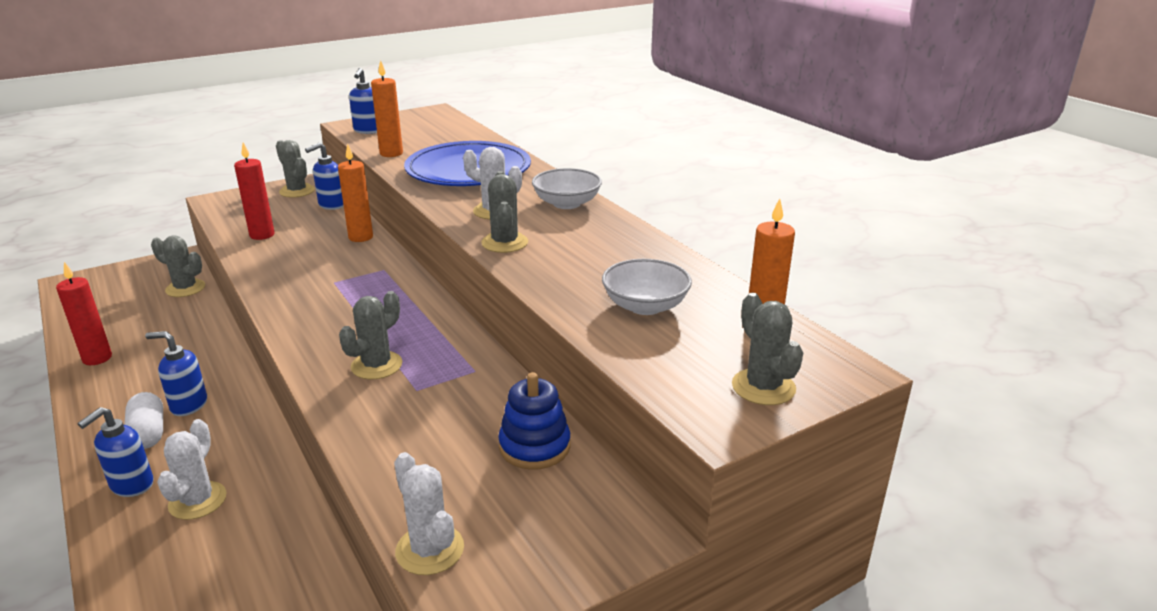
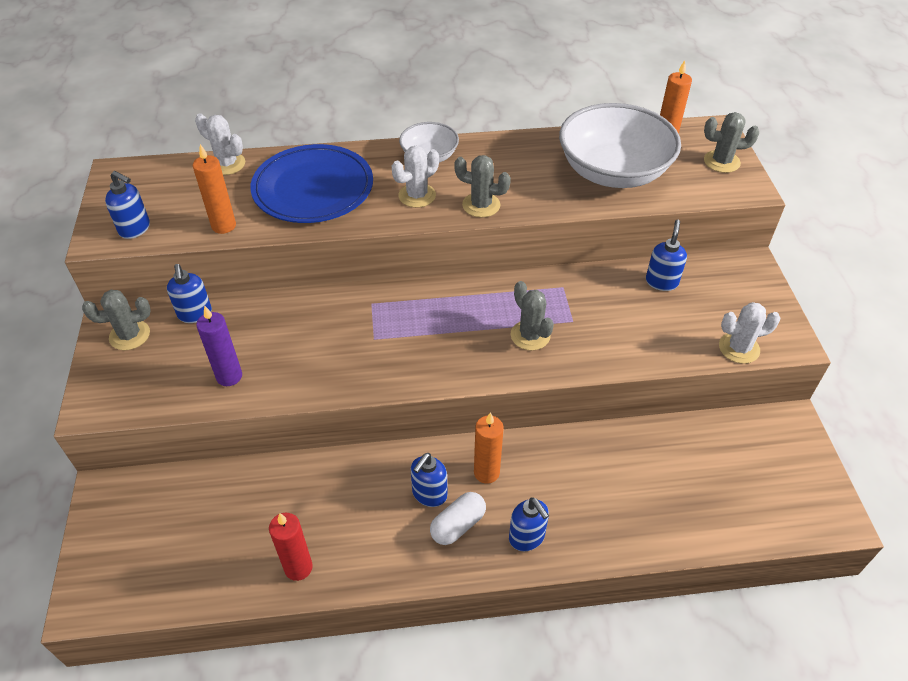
camera: 65 degrees left, 20 degrees up
(148, 433) = (458, 525): white capsule -> white capsule turned 45 degrees counterclockwise
(185, 288) = (191, 486): grey cactus -> none
(197, 501) = (565, 494): white cactus -> white cactus (227, 164)
(262, 235) = (229, 376): red candle -> purple candle
(361, 237) = (292, 306): orange candle -> orange candle (486, 472)
(534, 446) = (661, 282): blue stacking toy -> blue soap dispenser
(645, 306) = (613, 171): white bowl -> white bowl, size x1.95

